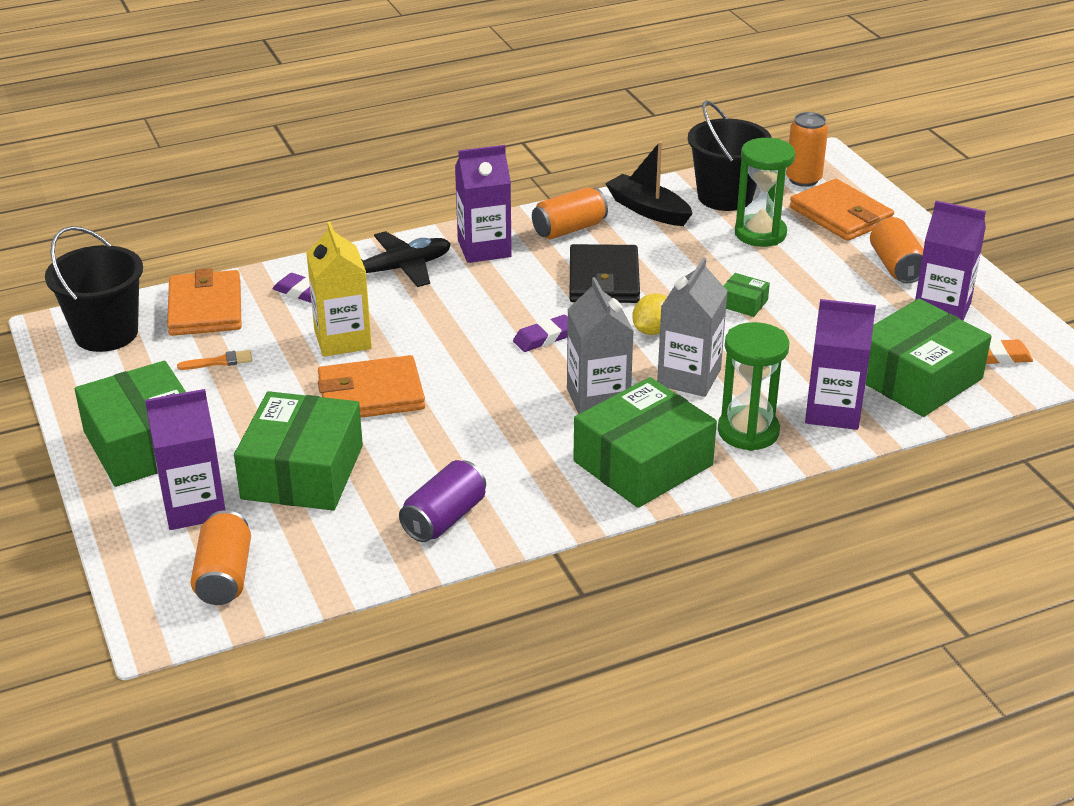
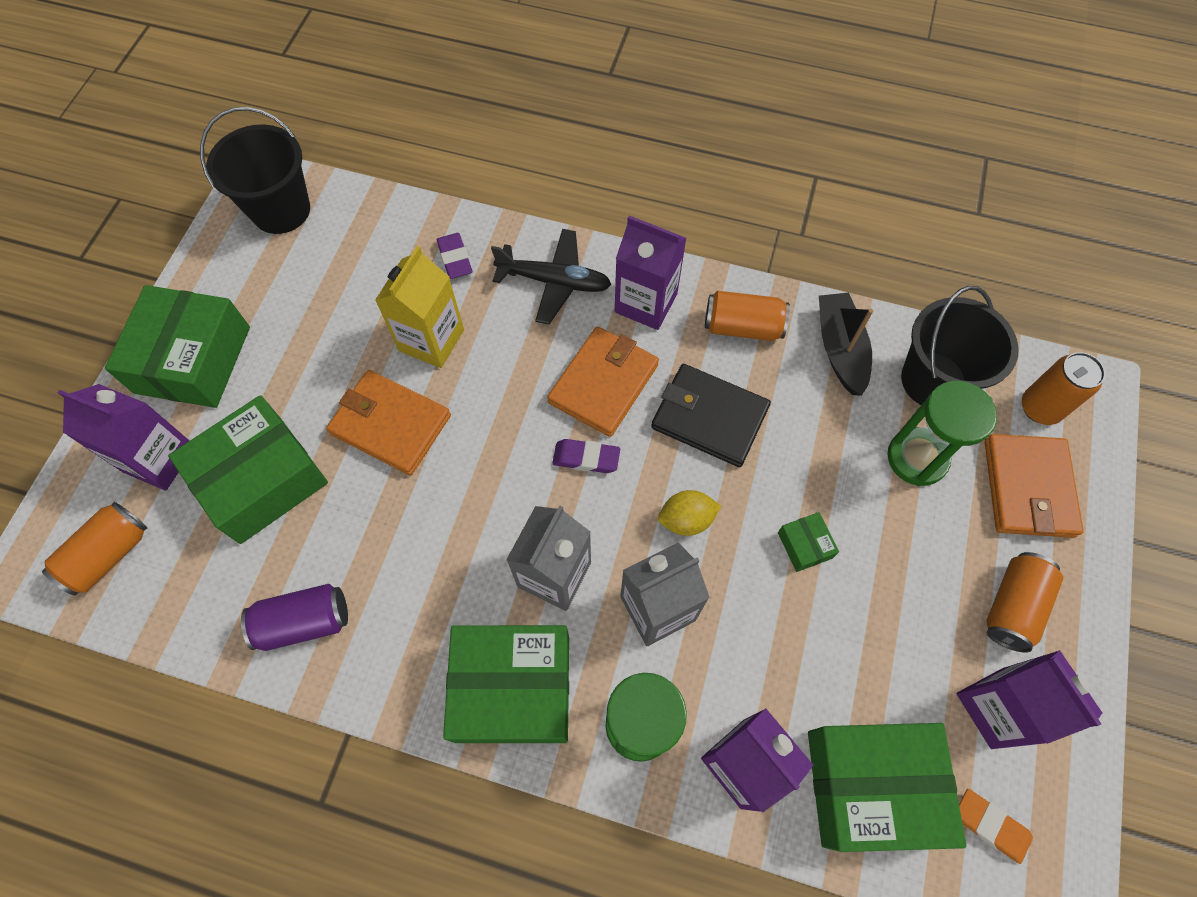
camera: 40 degrees right, 30 degrees up
(205, 308) = (371, 228): orange wallet -> orange wallet (603, 383)
(219, 362) = (324, 301): orange brush -> none
(604, 279) = (709, 417): black wallet -> black wallet turned 75 degrees clockwise

